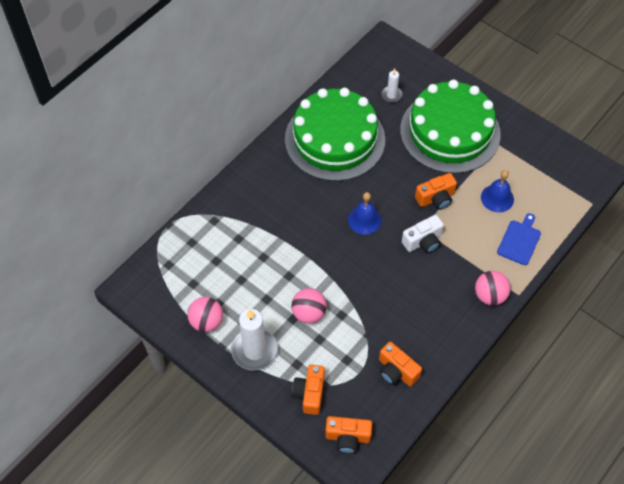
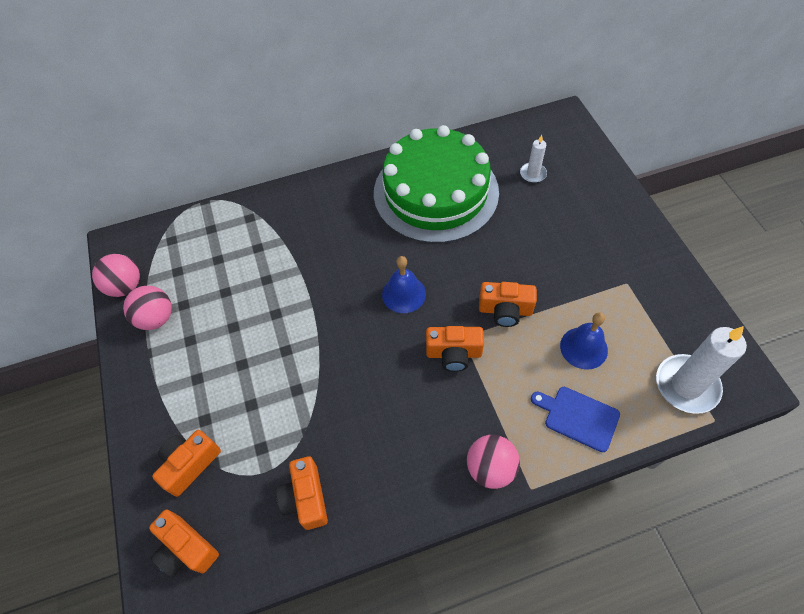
camera: 35 degrees right, 0 degrees up
(254, 350) = (175, 377): white candle -> white candle (686, 385)
(309, 313) = (263, 368): pink ball -> pink ball (125, 286)
(423, 241) = (454, 353): white camera -> orange camera
(450, 132) = (575, 242): green cake -> none
(519, 241) = (578, 417): blue cutting board -> blue cutting board turned 120 degrees counterclockwise

